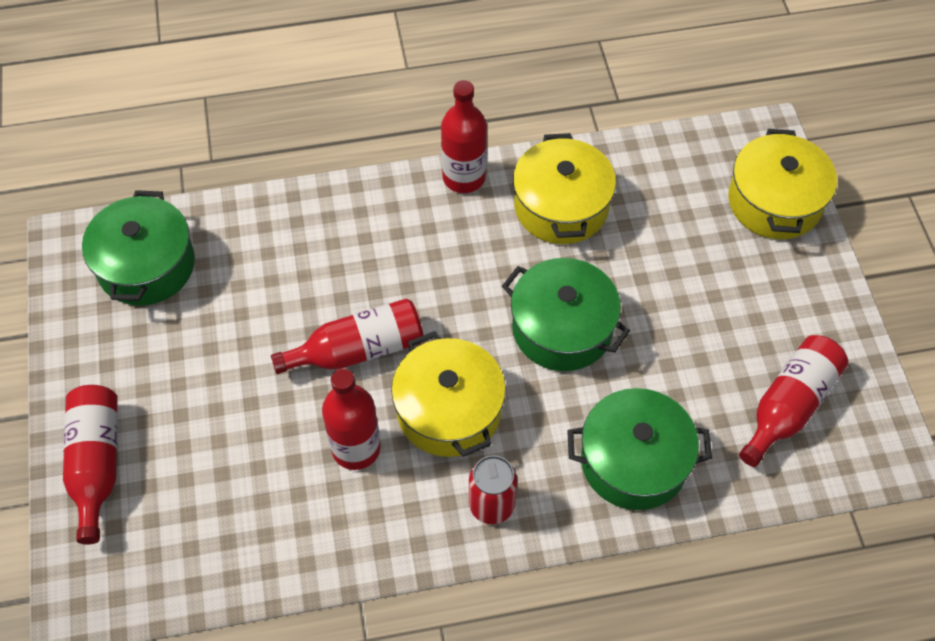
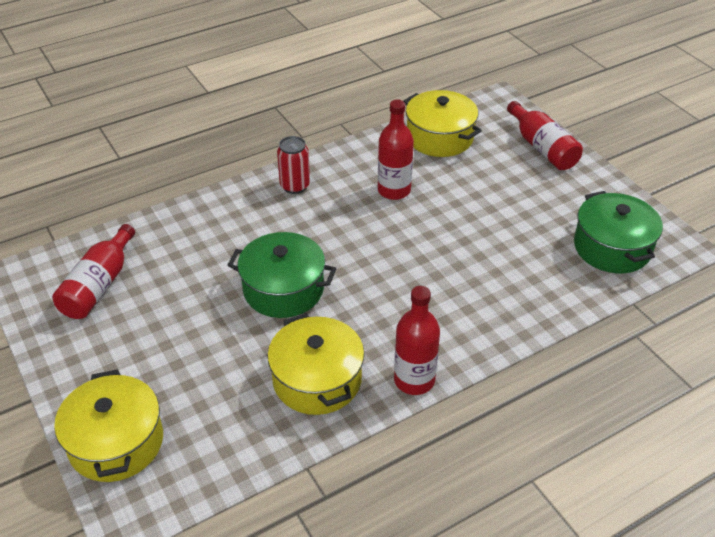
camera: 160 degrees right, 15 degrees down
(358, 350) = (425, 239): red bottle -> none
(449, 410) = (344, 223): yellow pot -> yellow pot (439, 137)
(634, 461) = (208, 227): green pot -> none

